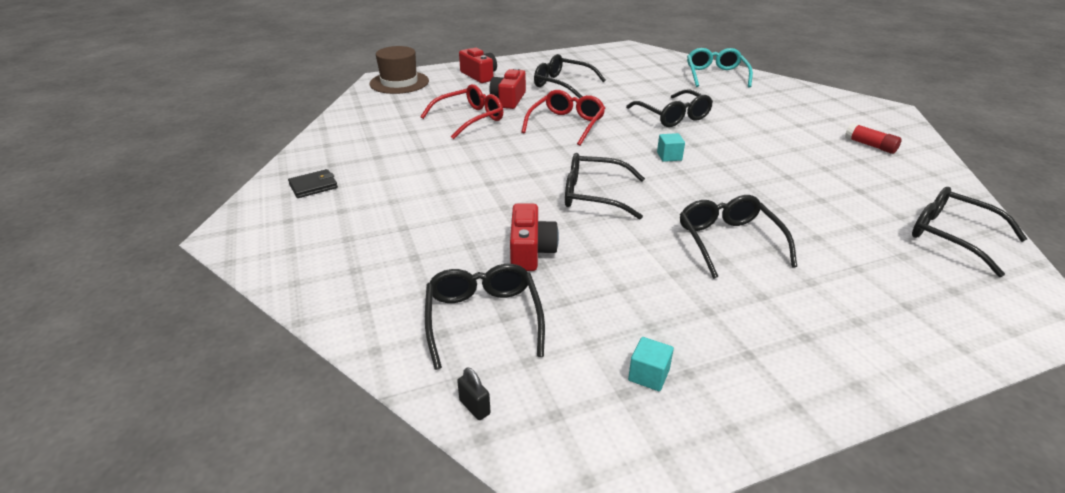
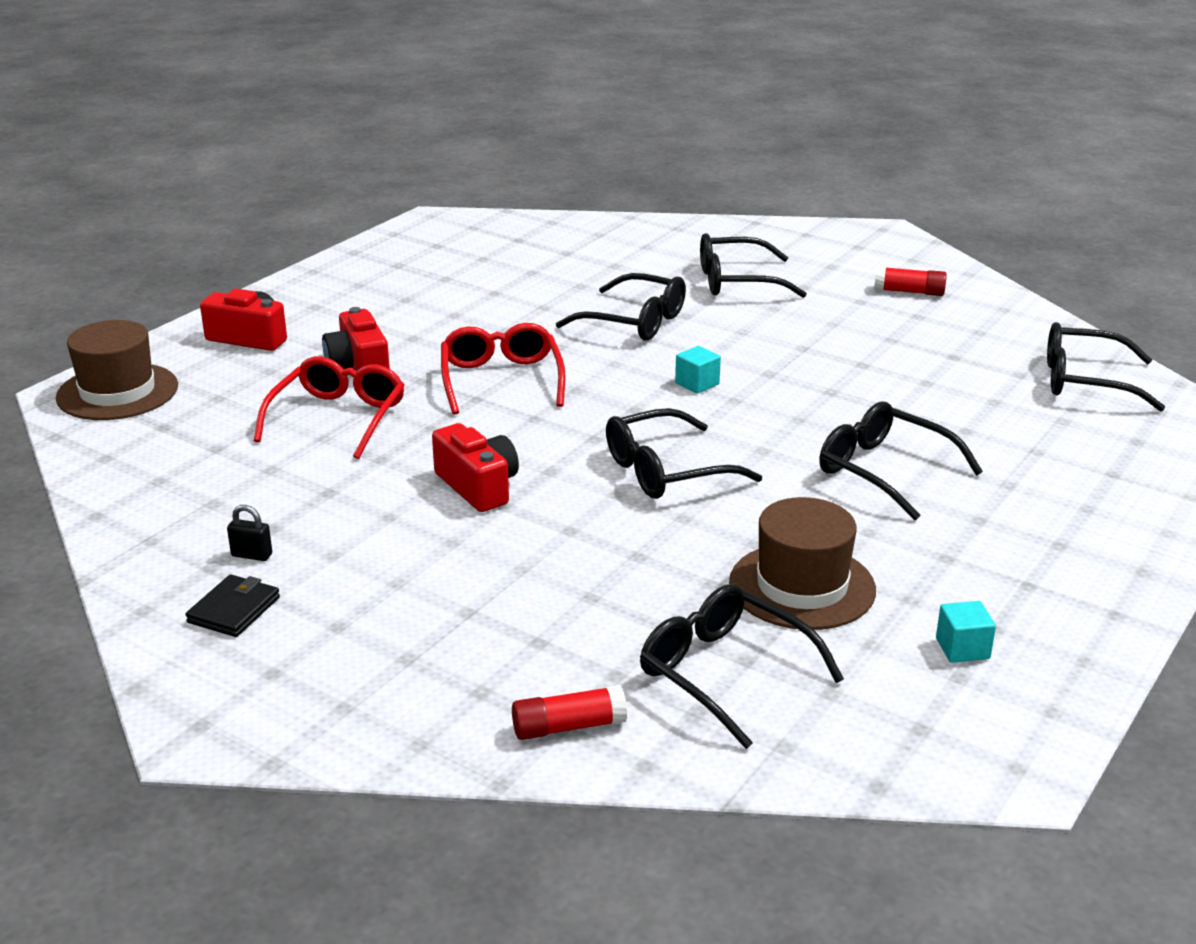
camera: 35 degrees left, 5 degrees down
(367, 308) = (568, 727): none -> red glue stick
(474, 407) = (835, 763): black padlock -> black padlock (252, 555)
(530, 251) = (678, 573): red camera -> red camera (478, 486)
(563, 84) = (412, 315): black glasses -> black glasses (738, 281)
(591, 288) = (802, 586): none -> brown hat
(715, 75) = (620, 238): turquoise glasses -> none

